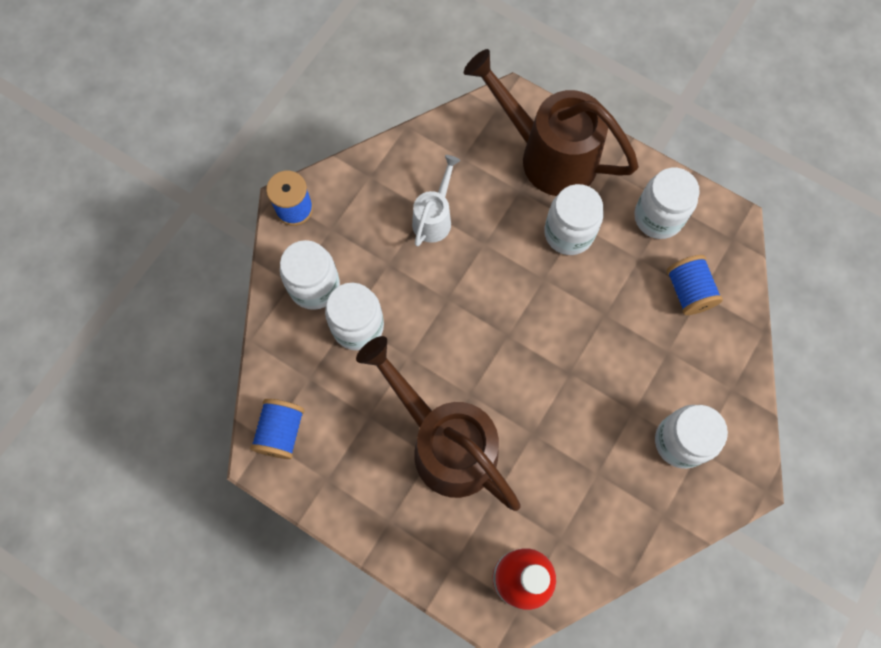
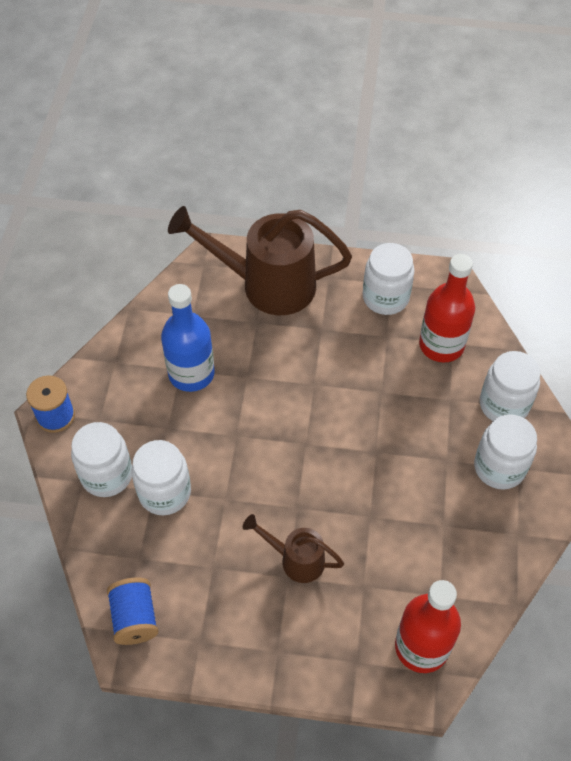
camera: 25 degrees left, 15 degrees down
(434, 218) = (191, 373): white watering can -> blue bottle
(446, 444) = (296, 560): brown watering can -> brown watering can, size x0.50
(568, 233) = (316, 339): white jar -> white jar (504, 405)
(688, 291) = (441, 345): blue spool -> red bottle

